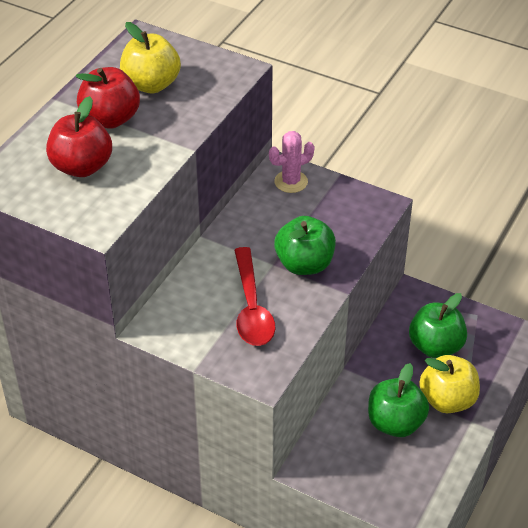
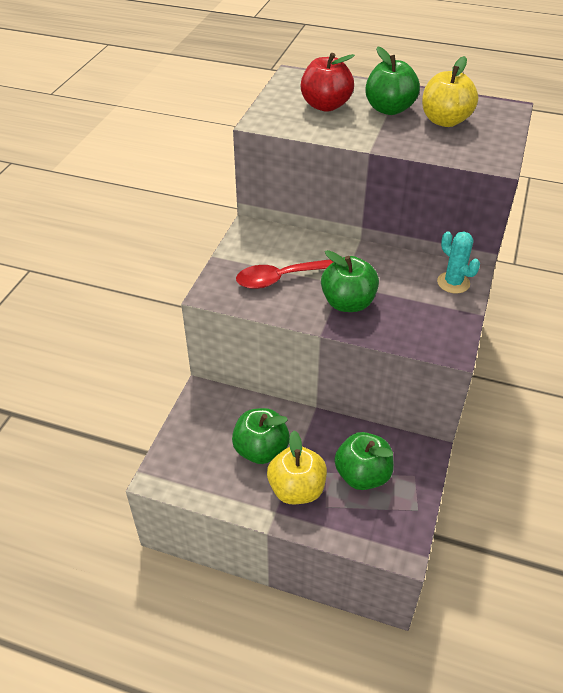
camera: 80 degrees right, 0 degrees up
(110, 119) = (389, 109): red apple -> green apple
(291, 182) = (453, 283): pink cactus -> turquoise cactus

